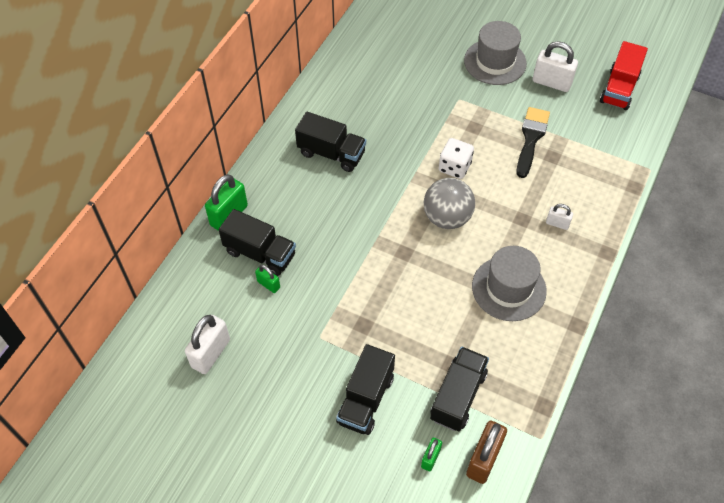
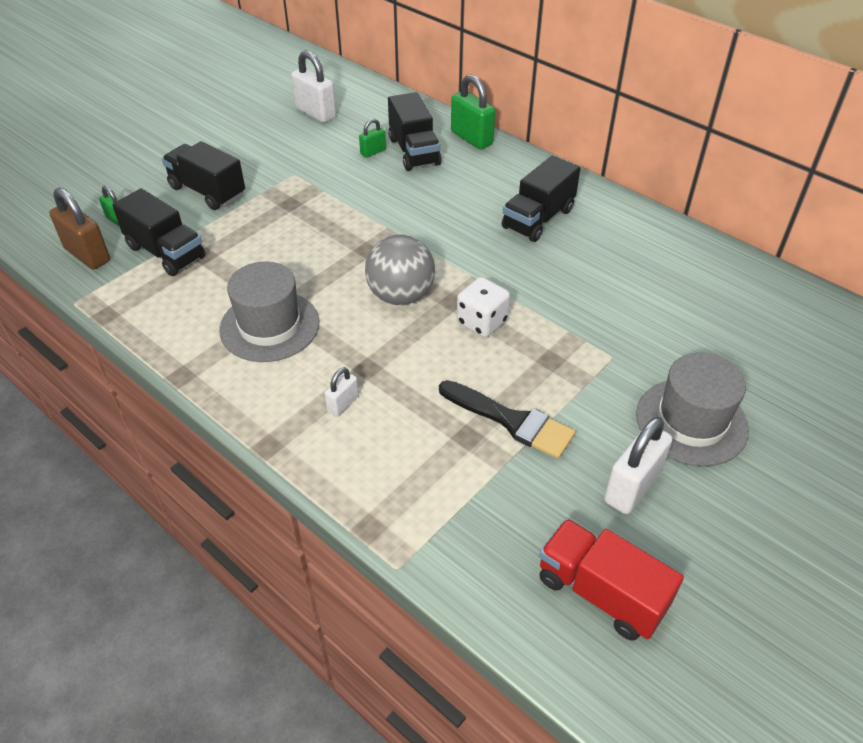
camera: 105 degrees right, 10 degrees down
(260, 253) = (414, 151): black truck -> black truck turned 60 degrees counterclockwise

